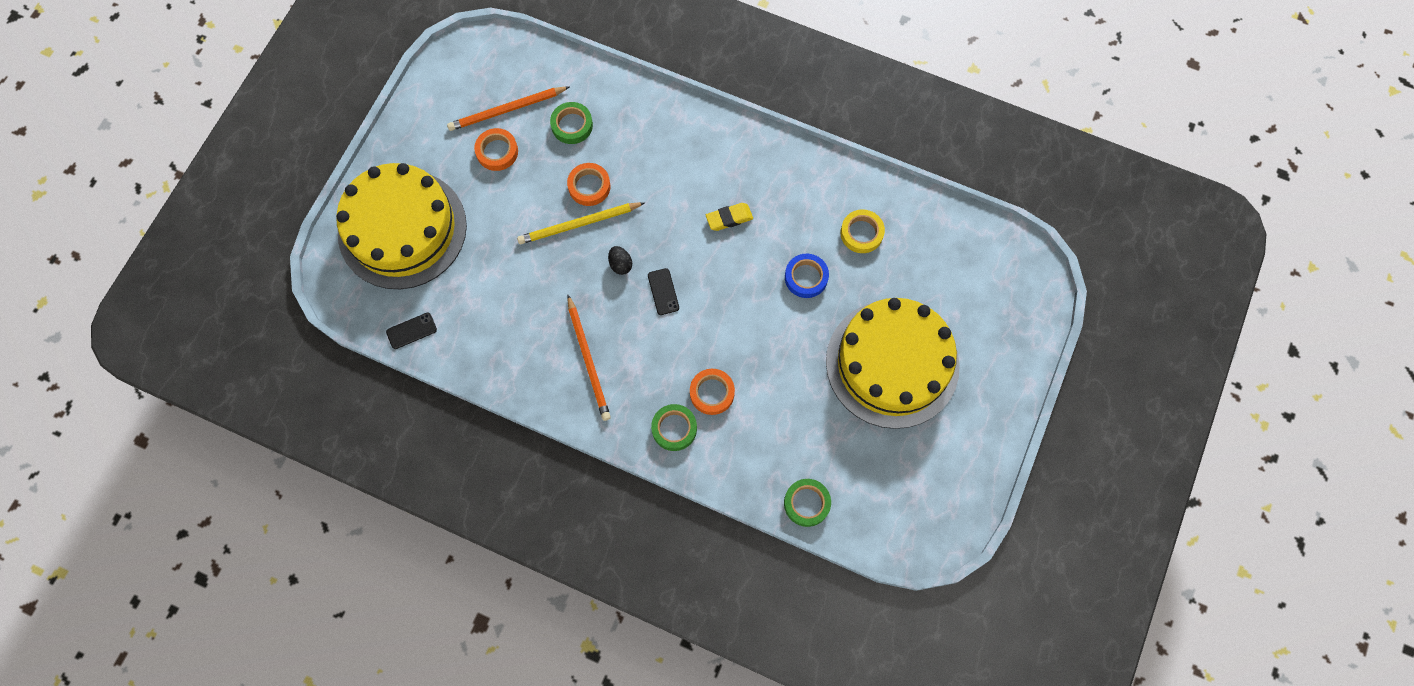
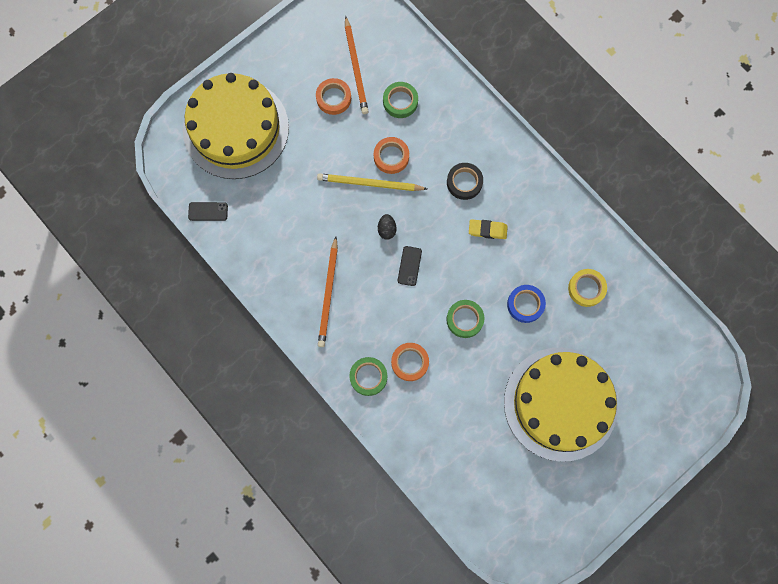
camera: 25 degrees right, 5 degrees up
(507, 110) = (356, 68): orange pencil -> orange pencil turned 105 degrees counterclockwise
(681, 180) = (464, 182): none -> black tape
(806, 503) = (442, 481): green tape -> green tape (464, 319)

